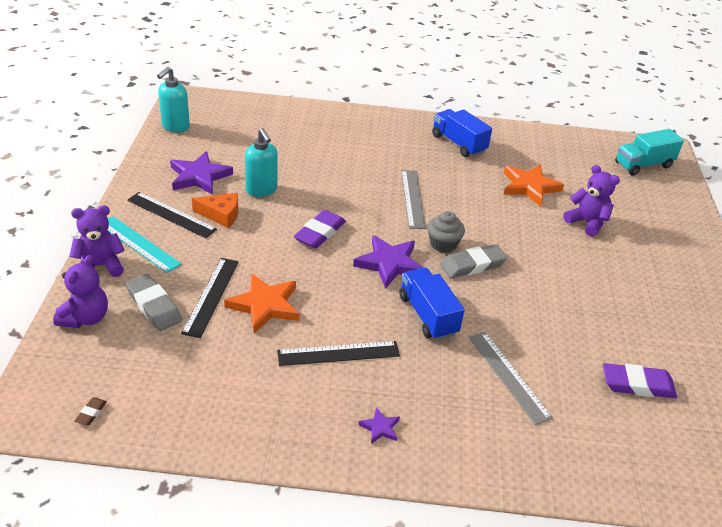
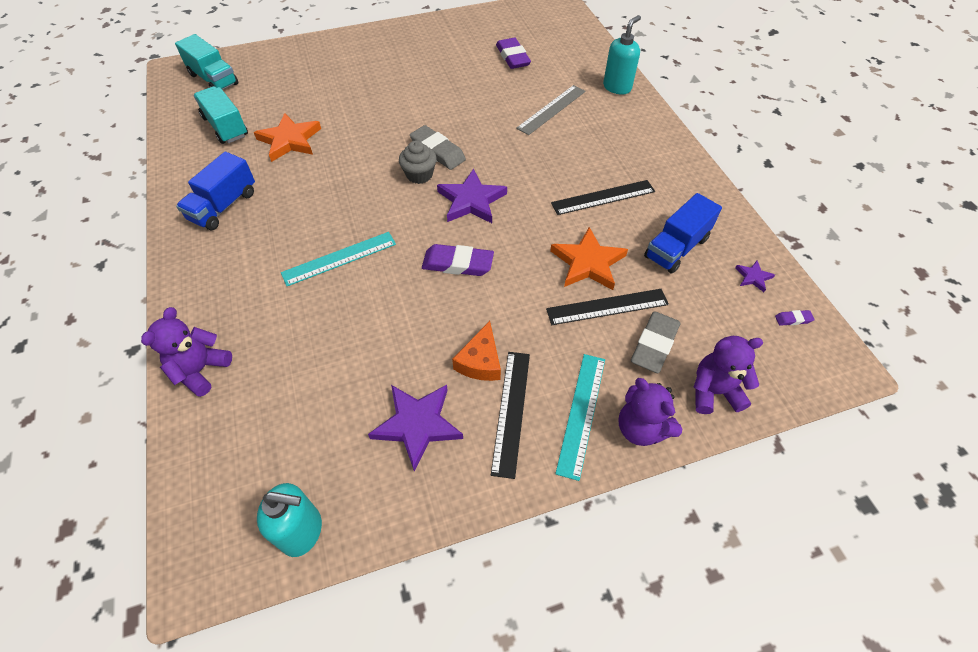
camera: 110 degrees left, 15 degrees up
(91, 413) = (793, 319): brown eraser -> purple eraser
(221, 215) = (480, 361): orange cheese -> orange cheese turned 150 degrees counterclockwise
(261, 190) = (410, 345): turquoise soap dispenser -> turquoise soap dispenser (617, 87)
(338, 353) = (603, 197): black ruler -> black ruler turned 75 degrees counterclockwise
(367, 180) = (339, 258): none -> turquoise ruler
(380, 427) = (650, 155): purple star -> purple star (753, 277)
(412, 198) = (355, 213): grey ruler -> none
(428, 315) = (520, 161): blue truck -> blue truck (676, 248)
(564, 160) = (226, 127): none -> turquoise truck
(587, 223) = (332, 99): purple teddy bear -> purple teddy bear (201, 370)

